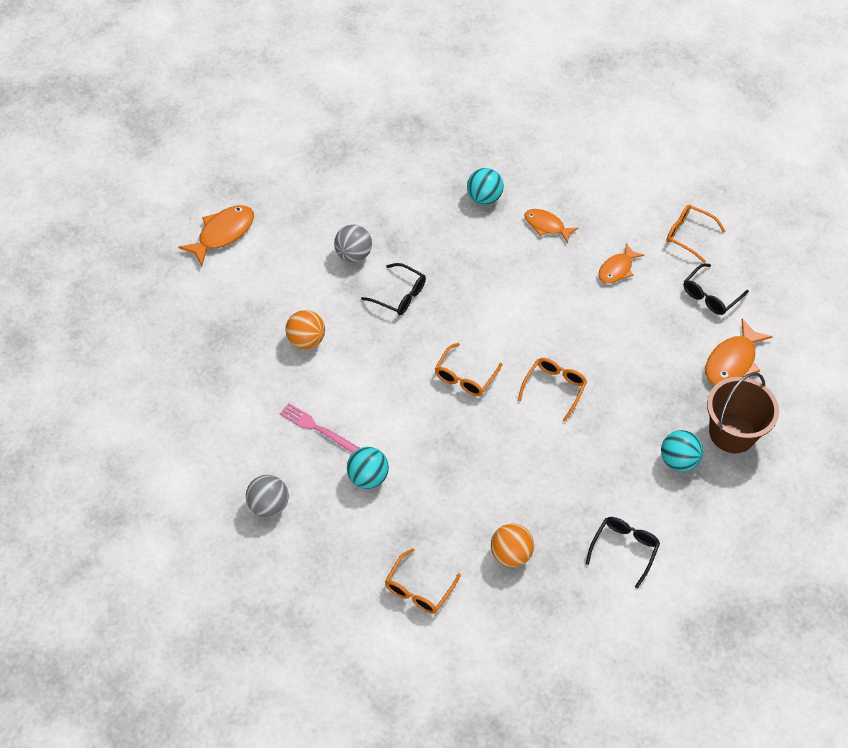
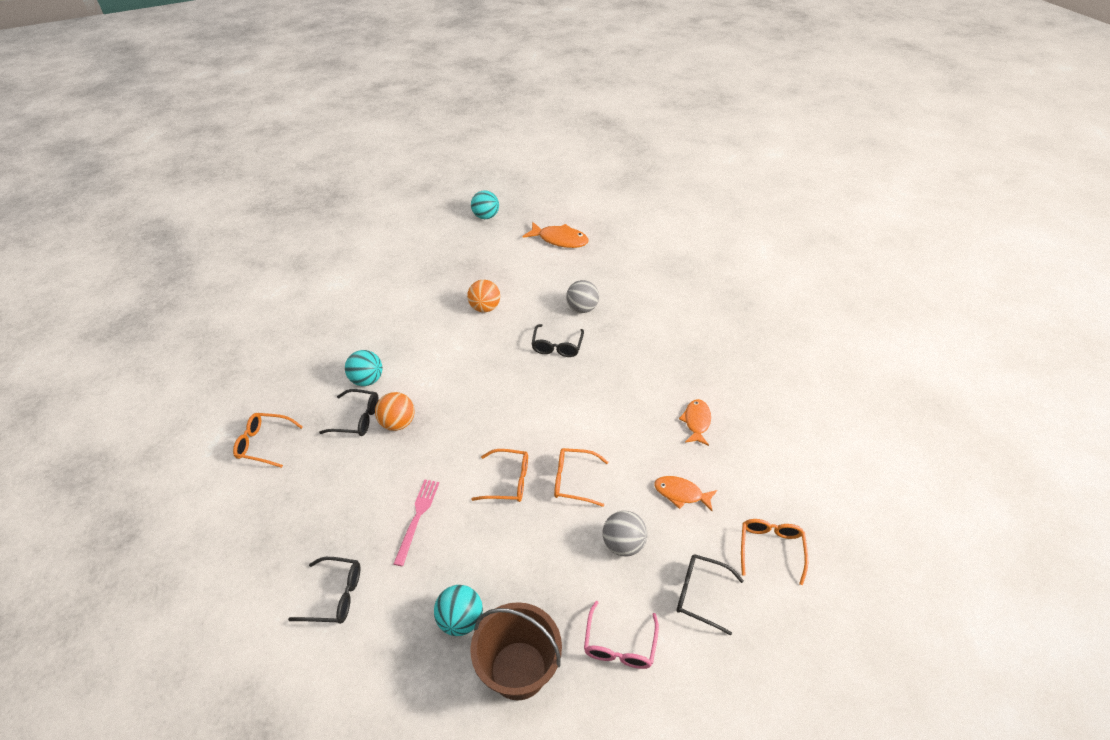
camera: 70 degrees right, 10 degrees down
(268, 505) = (326, 333): grey ball -> grey ball (623, 544)
(318, 429) = (404, 338): pink fork -> pink fork (417, 518)
(421, 497) = (356, 418): none -> black glasses
(465, 376) = (493, 412): orange glasses -> orange glasses (574, 481)
(484, 198) = (696, 369): turquoise ball -> turquoise ball (486, 216)
(510, 554) = (311, 499): orange ball -> orange ball (398, 423)
(732, 362) = (619, 643): orange fish -> pink glasses

